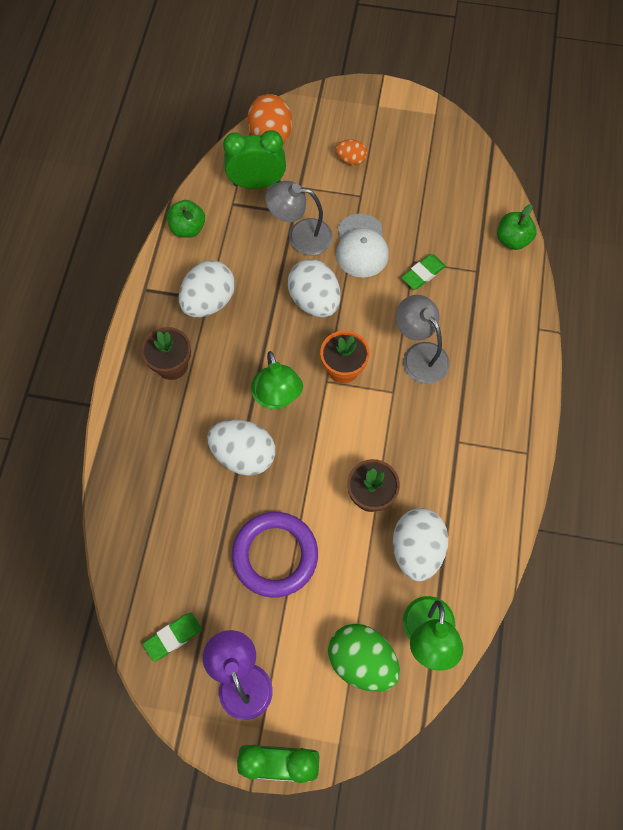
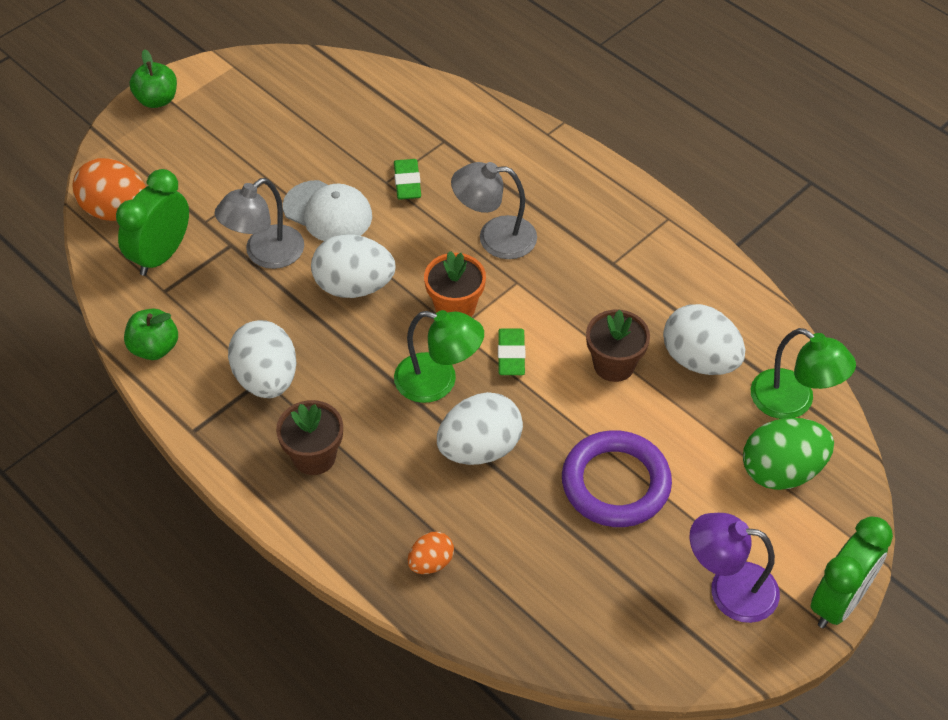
camera: 55 degrees left, 15 degrees down
(173, 637) = (638, 629): green eraser -> green eraser (511, 355)
(351, 160) = (216, 161): orange egg -> orange egg (431, 563)
(512, 240) = (435, 95): green apple -> green apple (157, 100)

